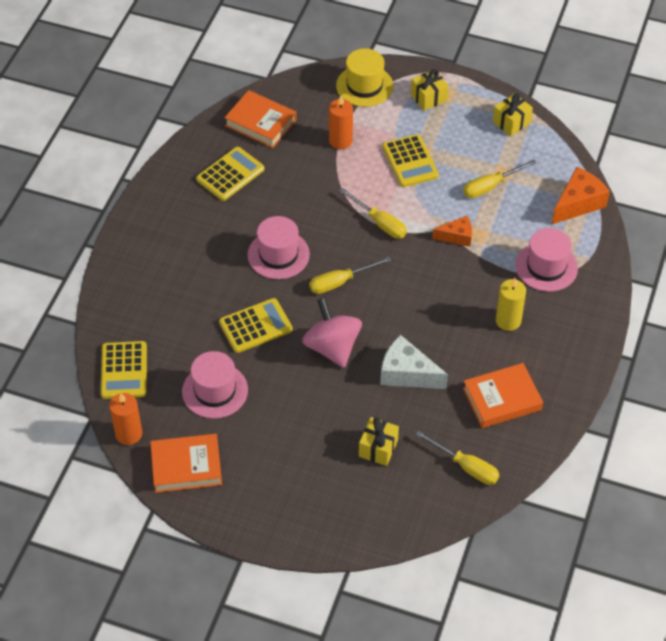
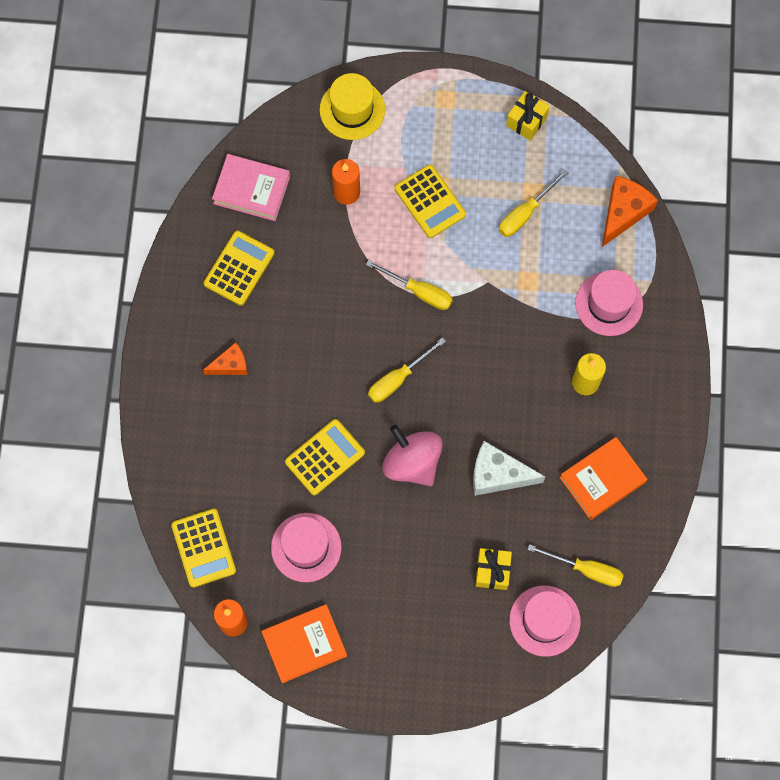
camera: 15 degrees left, 20 degrees up
(261, 123) = (252, 190): orange book -> pink book
(278, 255) = (322, 361): pink hat -> pink hat (544, 621)
(428, 98) = (427, 109): yellow gift -> none
(457, 236) = (506, 288): orange cheese -> orange cheese (230, 365)

